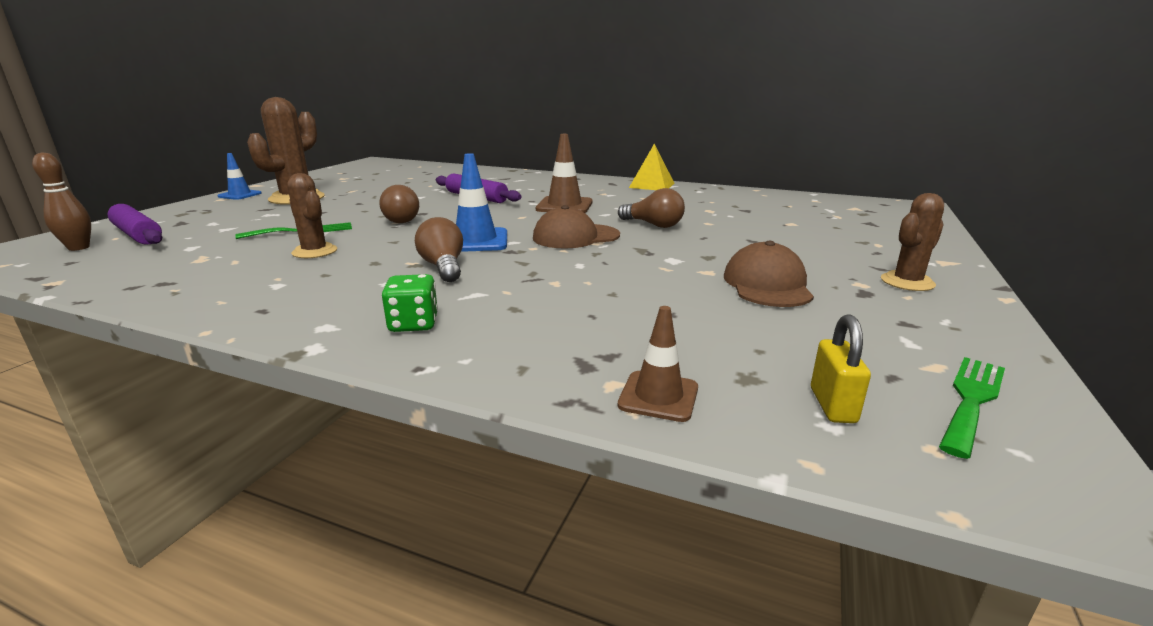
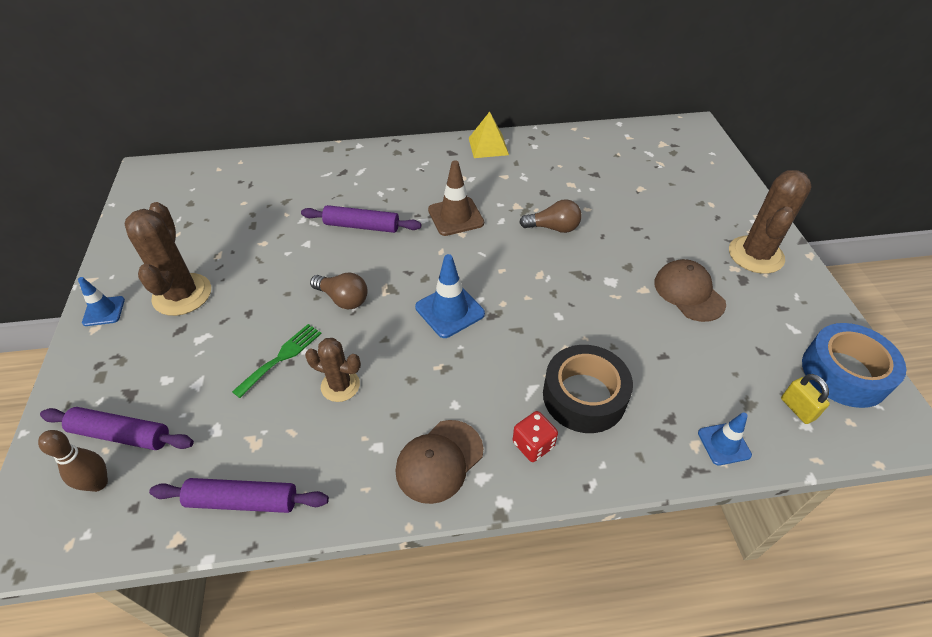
camera: 30 degrees left, 25 degrees up
(131, 279) = (243, 501): none -> purple rolling pin
(413, 324) = (533, 444): green dice -> red dice
(443, 267) = (470, 363): brown light bulb -> none
(524, 312) = (584, 396): none -> black tape
(576, 237) = (516, 272): brown cap -> brown cap (439, 461)
(658, 396) = (724, 444): brown traffic cone -> blue traffic cone
(907, 282) = (755, 255): brown cactus -> brown cactus, size x1.66
(971, 400) = (844, 373): green fork -> blue tape

